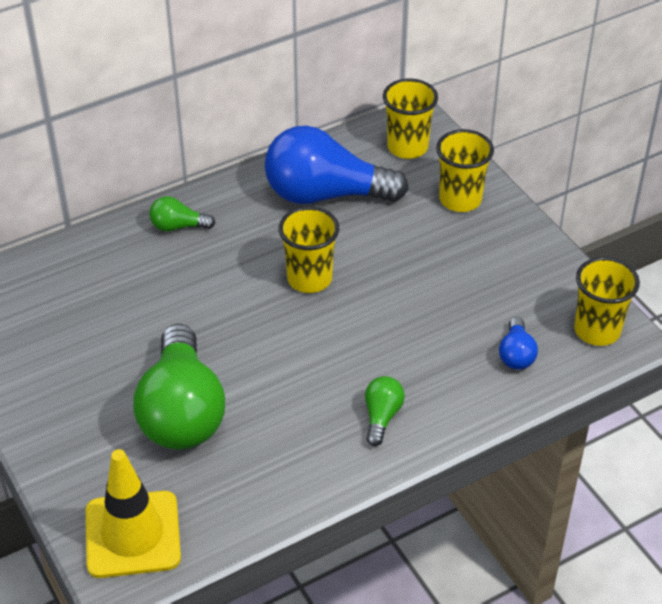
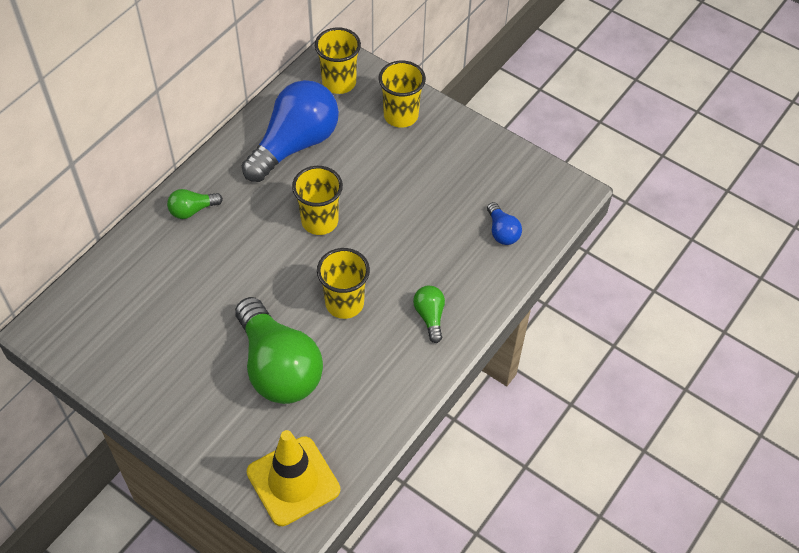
camera: 25 degrees left, 10 degrees up
(325, 194) = (295, 144): blue light bulb -> blue light bulb turned 150 degrees clockwise
(597, 330) = (549, 192): yellow cup -> yellow cup (344, 303)

